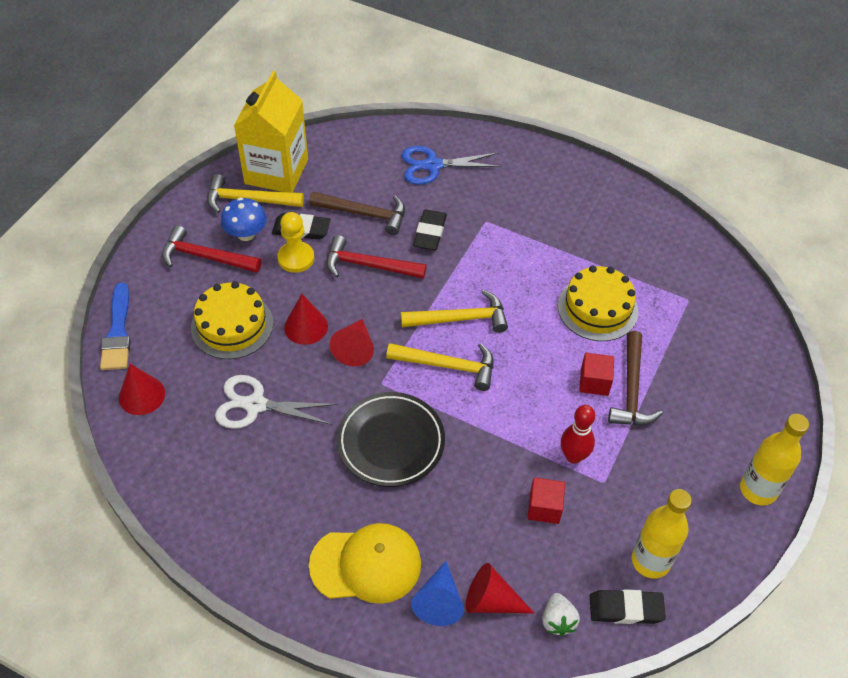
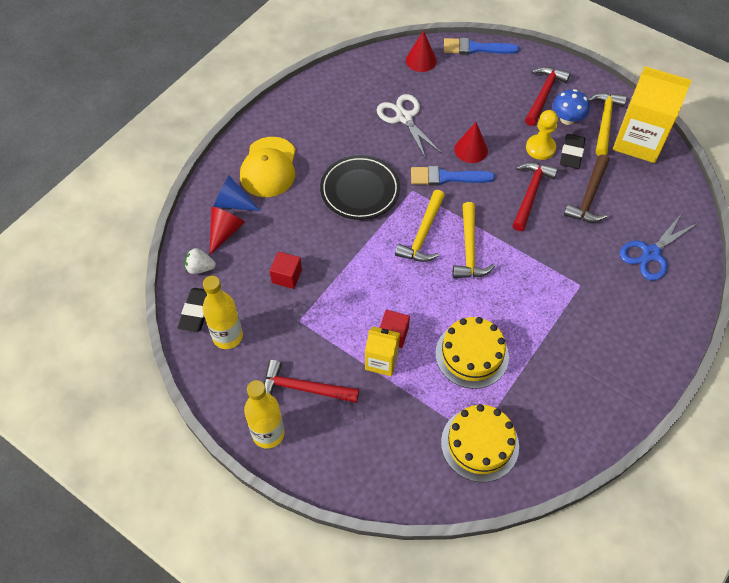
camera: 100 degrees right, 5 degrees up
(232, 325) = (476, 108): yellow cake -> yellow cake (479, 444)
(255, 405) = (404, 117): white scissors -> white scissors turned 45 degrees counterclockwise
(355, 348) = (447, 177): red cone -> blue brush
(430, 233) = (566, 240): black eraser -> none
(433, 165) = (651, 254): blue scissors -> blue scissors turned 135 degrees counterclockwise
(573, 456) = (326, 304): red bowling pin -> none
(631, 390) = (381, 361): brown hammer -> yellow carton
(691, 463) = (303, 388): none -> red hammer

